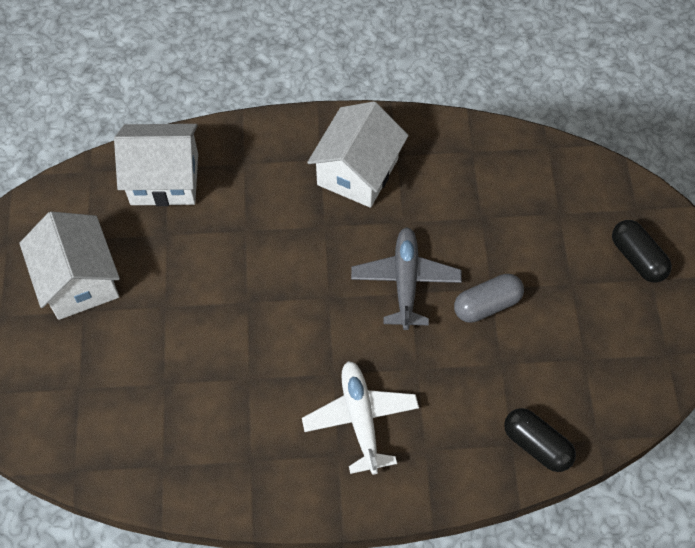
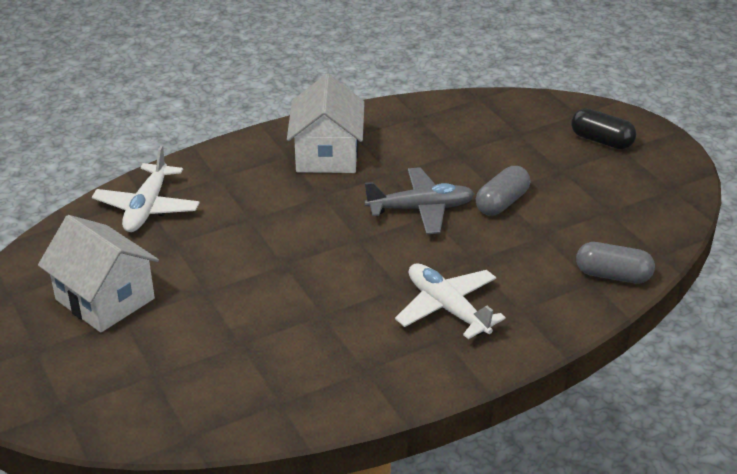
camera: 25 degrees left, 25 degrees down
(164, 179) = (147, 207): white house -> white plane
(405, 281) = (421, 209): grey plane -> grey plane turned 105 degrees clockwise
(536, 445) = (613, 275): black capsule -> grey capsule

